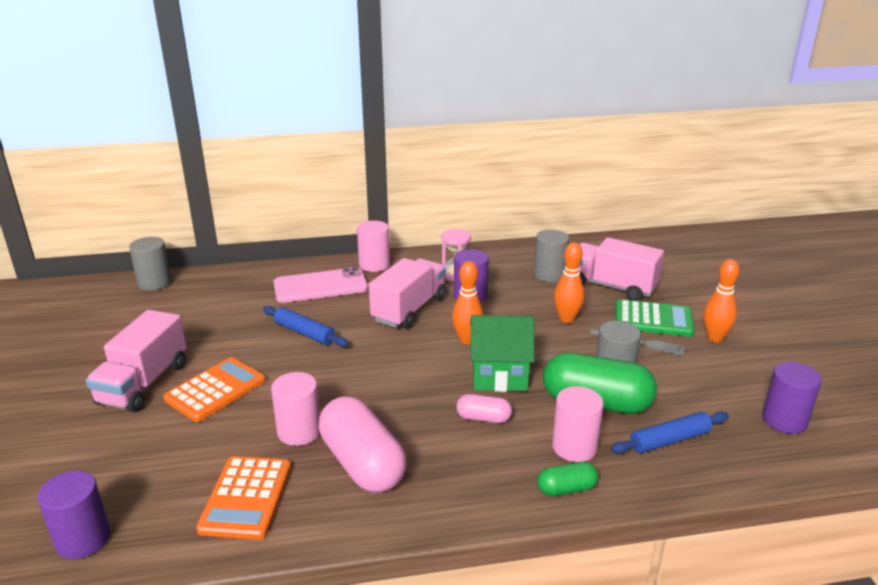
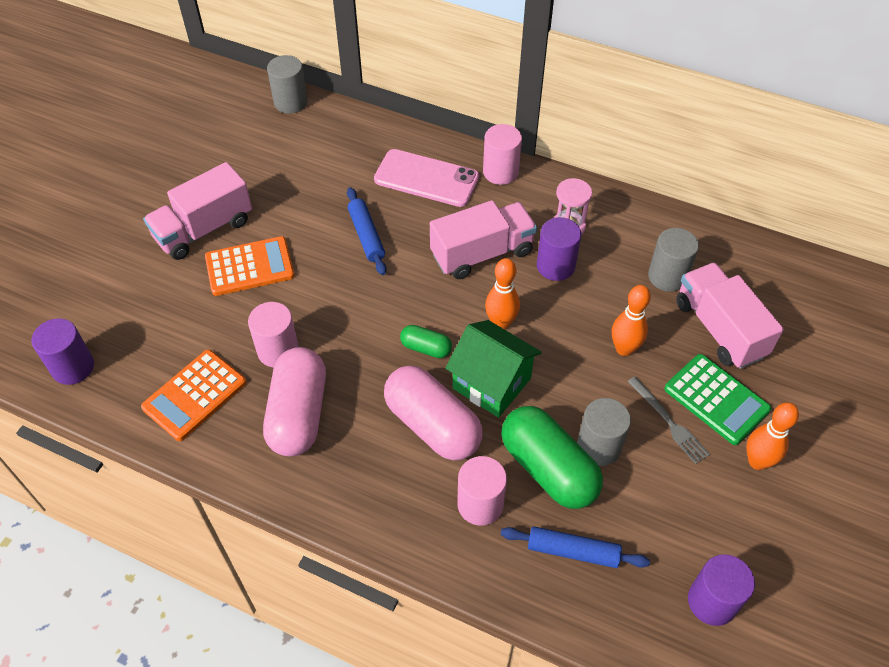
camera: 35 degrees right, 25 degrees up
(483, 418) = (432, 425): pink capsule -> pink capsule, size x2.05
(566, 489) = (432, 542): green capsule -> green capsule (426, 348)

